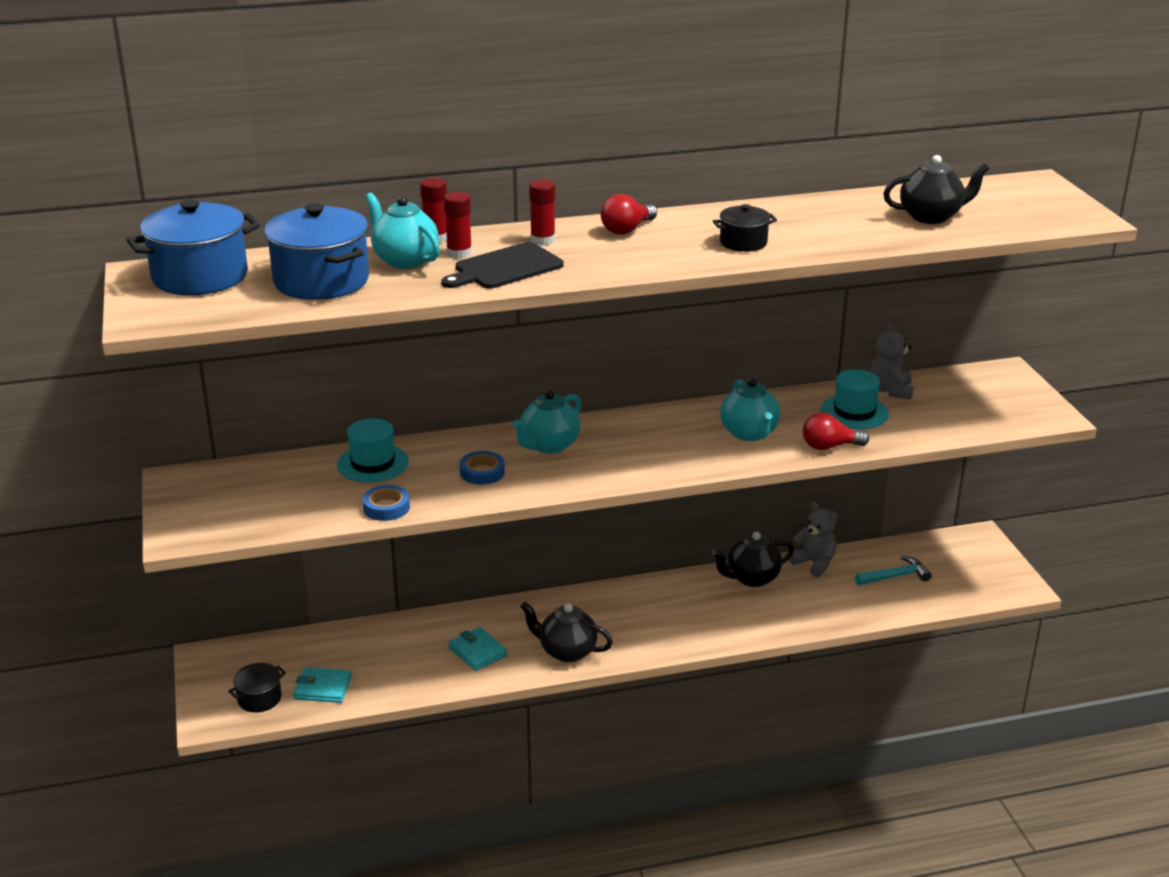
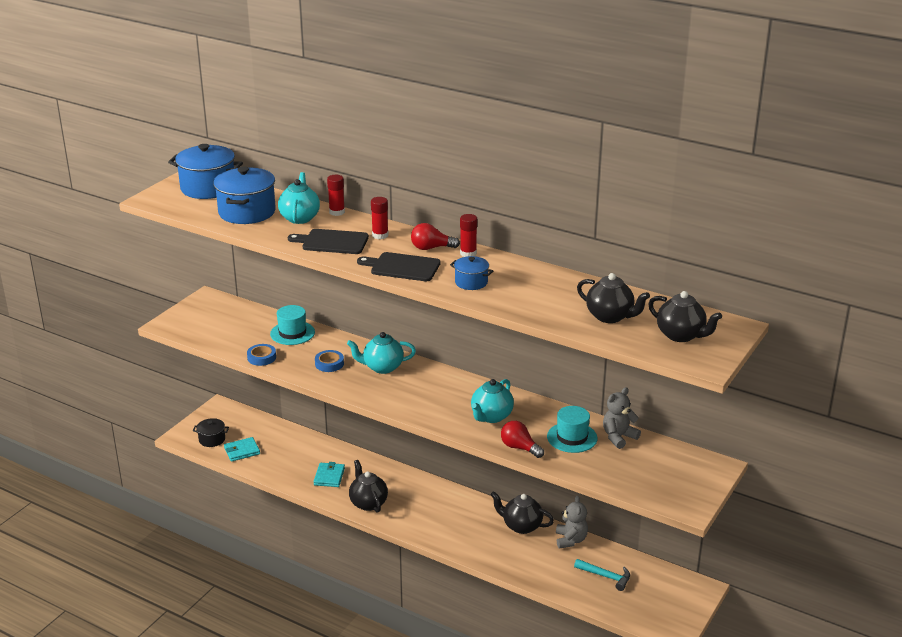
camera: 45 degrees right, 0 degrees up
(323, 688) = (242, 451): turquoise wallet -> turquoise wallet turned 75 degrees counterclockwise
(459, 253) = (329, 225): red glue stick -> red glue stick (468, 253)
(642, 259) = (402, 267): none -> black cutting board
(743, 243) = (471, 282): black pot -> blue pot
(1018, 206) = (681, 335): none -> black teapot

